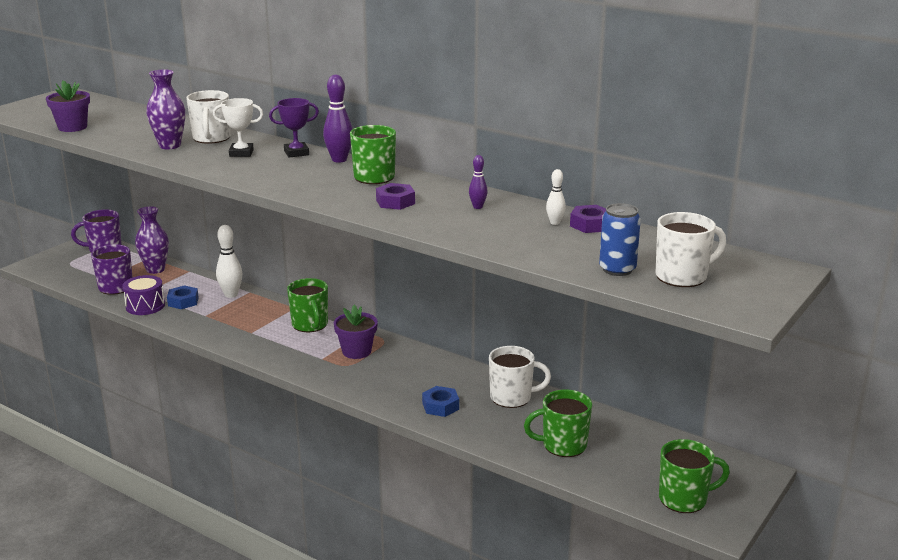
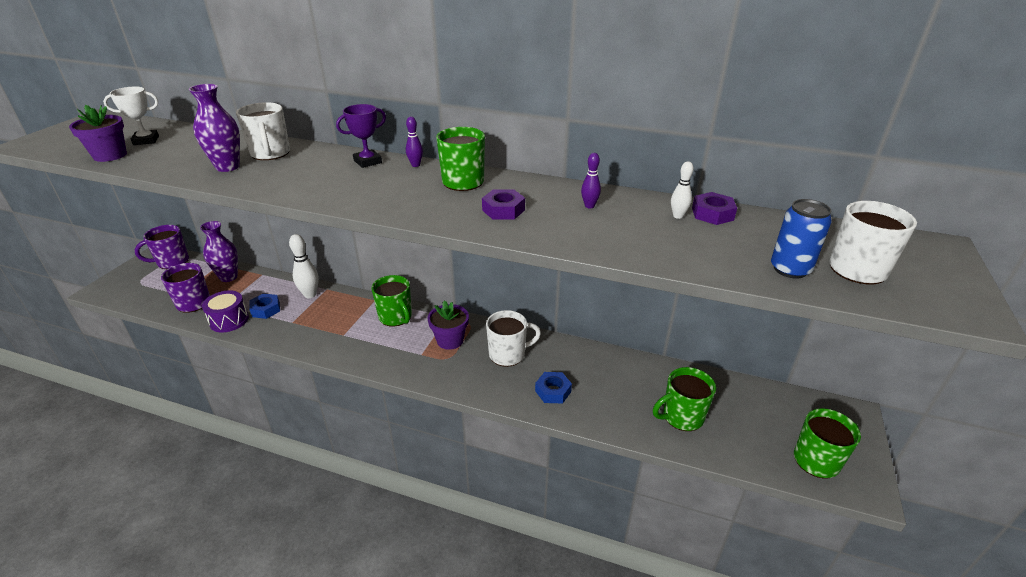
camera: 15 degrees left, 10 degrees up
(241, 153) = (309, 168): white trophy -> white trophy (146, 140)
(339, 160) = (415, 165): purple bowling pin -> purple bowling pin, size x0.56
(512, 397) = (610, 369): white mug -> white mug (508, 354)

